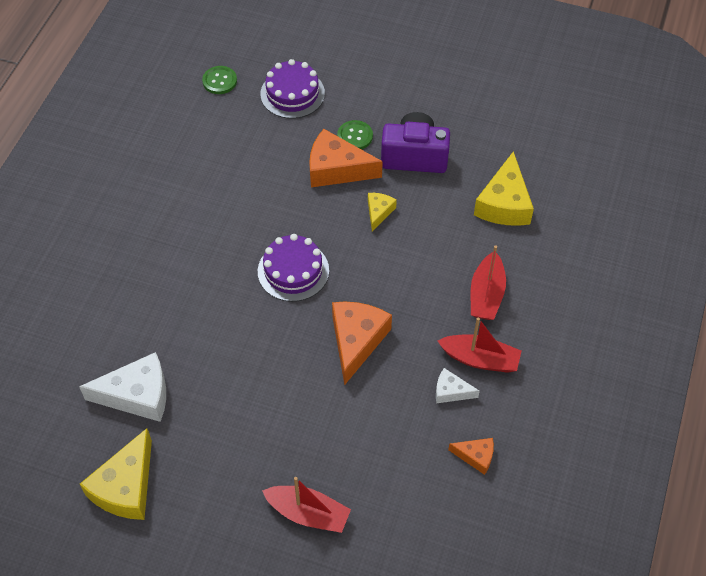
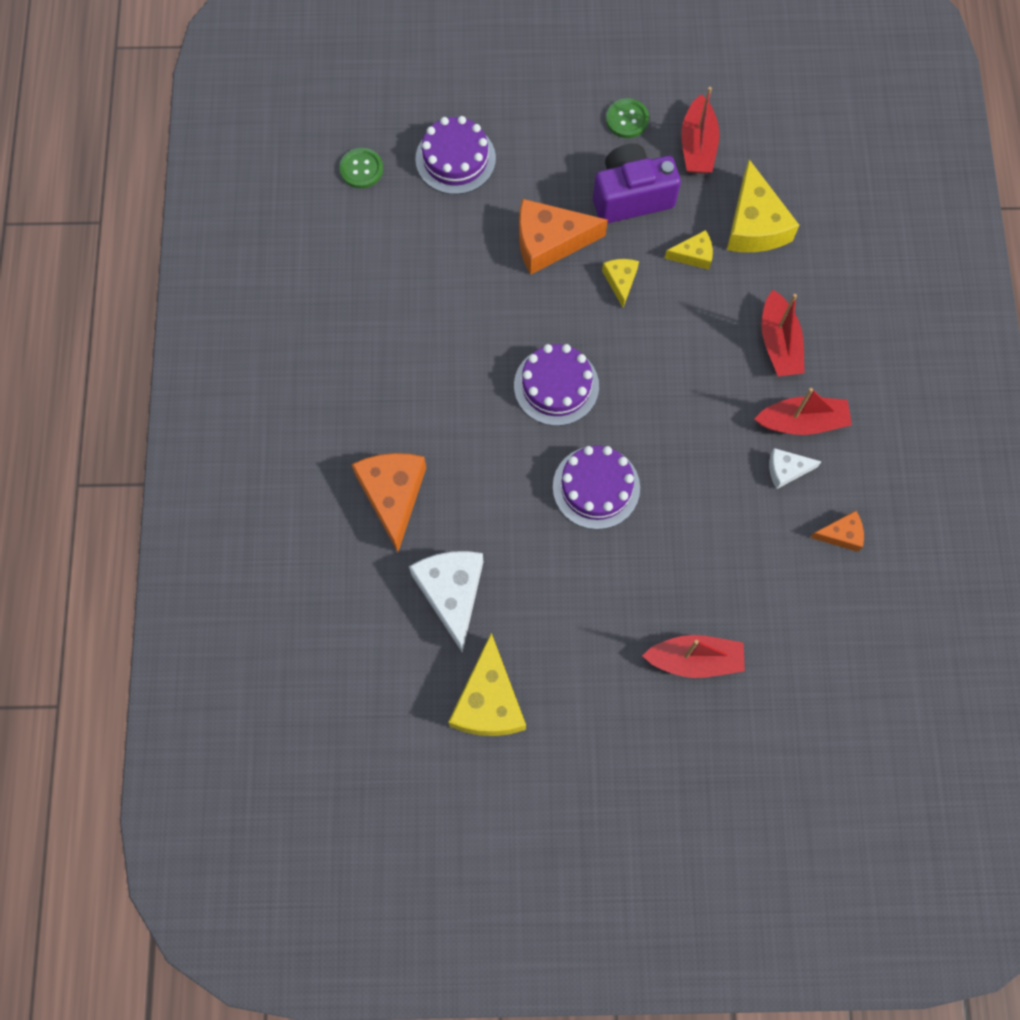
camera: 20 degrees left, 15 degrees up
(137, 395) = (451, 593): white cheese -> white cheese turned 75 degrees counterclockwise
(289, 354) = (596, 487): none -> purple cake
(355, 136) = (552, 192): green button -> green button (627, 119)
(356, 341) = (662, 446): orange cheese -> orange cheese (392, 495)
(445, 211) = (693, 255): none -> yellow cheese
(483, 136) = (697, 145): none -> red boat

